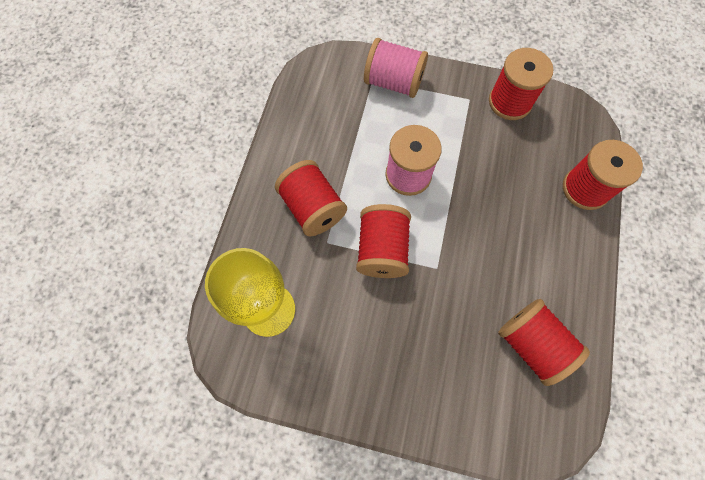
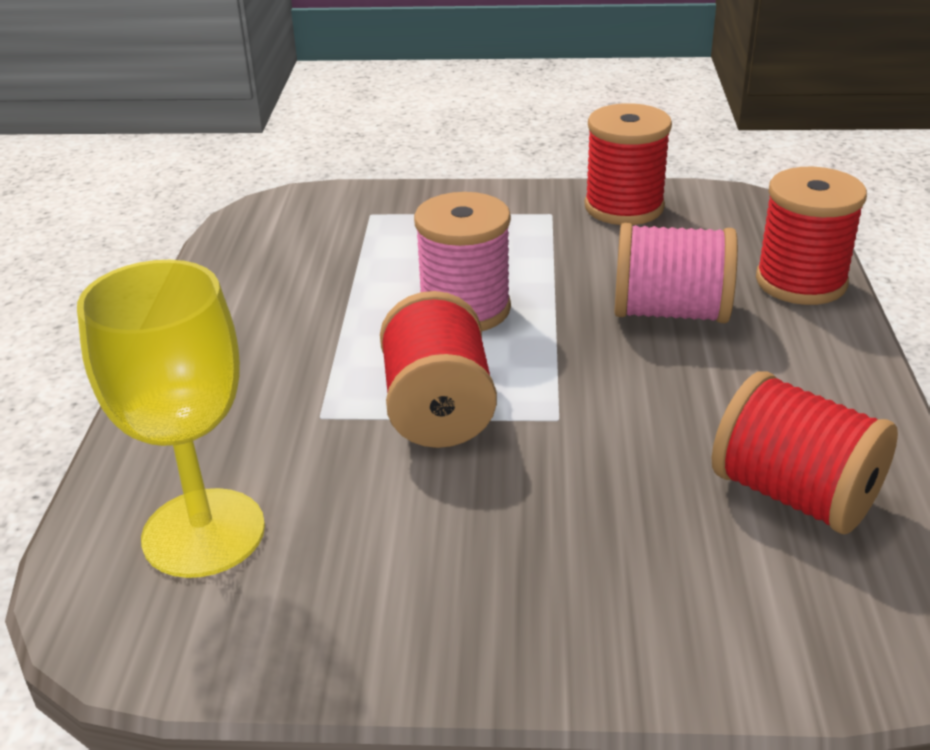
camera: 10 degrees left, 35 degrees down
(312, 208) = (282, 374): red spool -> none
(393, 82) = (409, 212): pink spool -> pink spool (670, 312)

